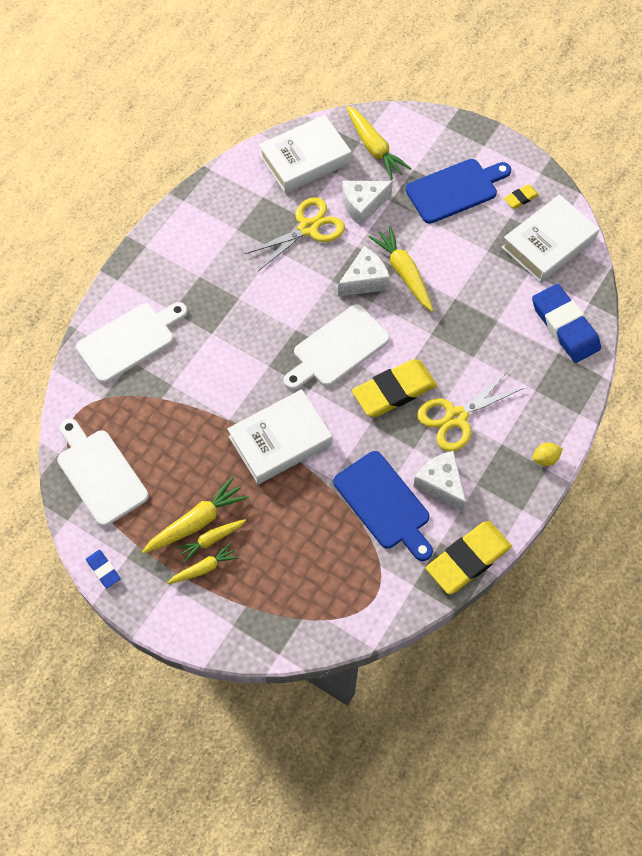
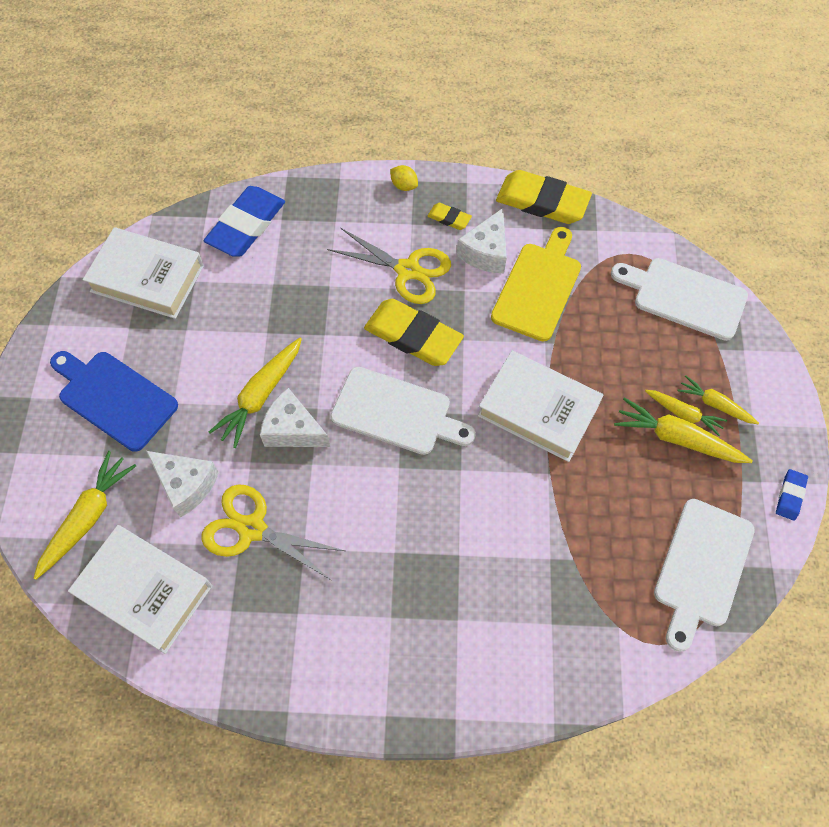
camera: 120 degrees left, 0 degrees up
(129, 340) = (527, 644): white cutting board -> white cutting board (684, 297)
(384, 504) = (538, 287): blue cutting board -> yellow cutting board
(520, 198) = (95, 328): yellow eraser -> yellow eraser (449, 218)

